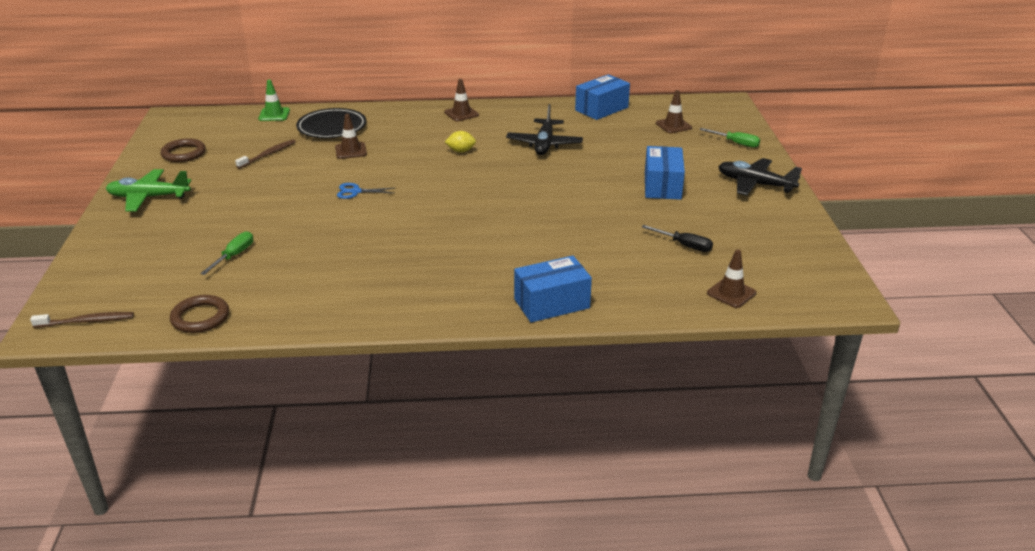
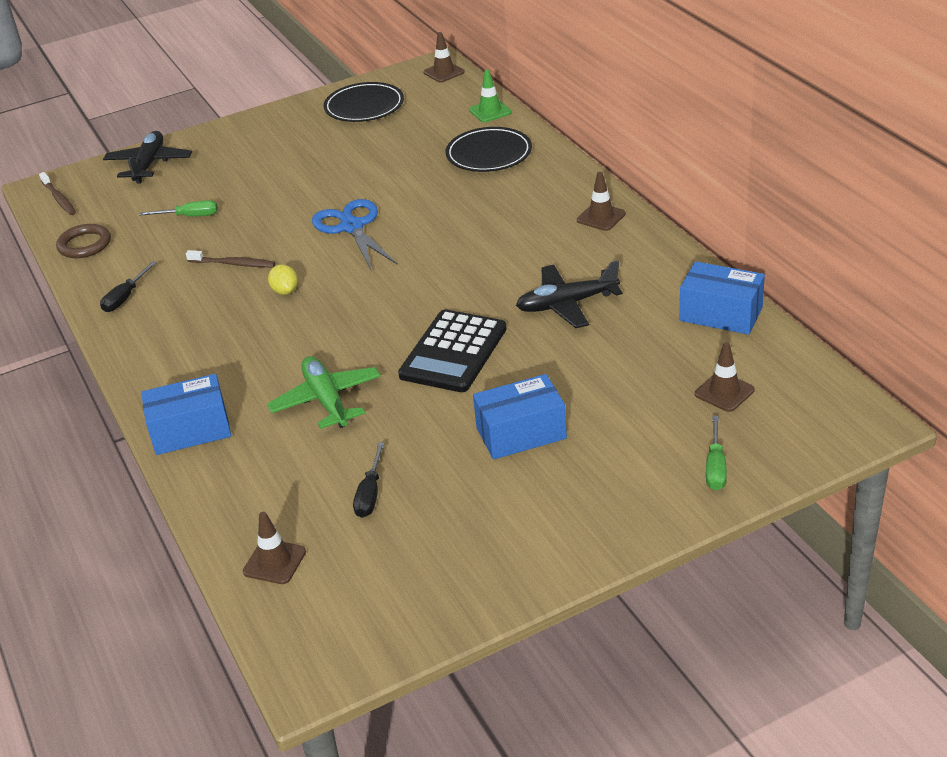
camera: 70 degrees right, 5 degrees up
(149, 197) = (268, 130): green plane -> green plane (327, 400)
(184, 153) = (364, 107): brown ring -> black plate
(268, 154) = (396, 147): brown toothbrush -> brown toothbrush (233, 264)
(323, 307) = (125, 297): none -> black screwdriver
(351, 151) = (442, 187): brown traffic cone -> brown traffic cone (444, 72)
(355, 192) = (352, 227): blue scissors -> blue scissors, size x1.89
(461, 151) = (497, 253): yellow lemon -> yellow lemon (285, 291)
(551, 303) = (191, 430): blue box -> blue box turned 60 degrees counterclockwise
(557, 188) = (453, 352): none -> black calculator
(755, 184) = (589, 517): black plane -> black plane (149, 164)

